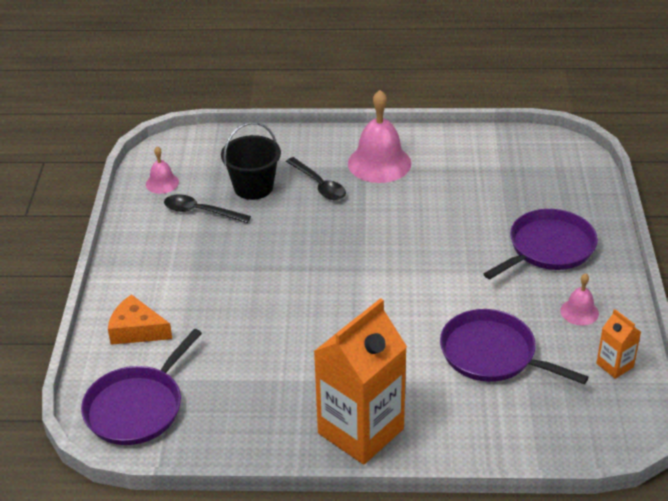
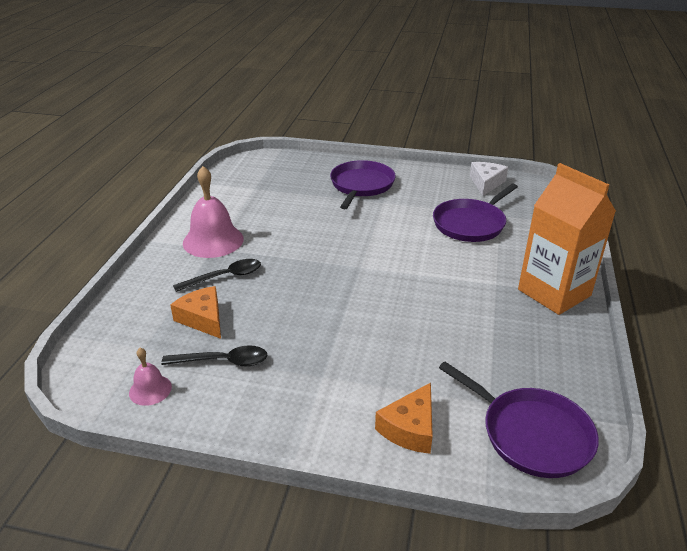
camera: 80 degrees left, 5 degrees down
(200, 212) = (223, 361): black spoon -> black spoon turned 120 degrees counterclockwise
(253, 187) = (203, 319): black bucket -> orange cheese
(548, 248) = (361, 185): purple pan -> purple pan turned 45 degrees clockwise
(579, 312) = (432, 186): pink bell -> none
(614, 365) = (486, 183): orange carton -> white cheese

